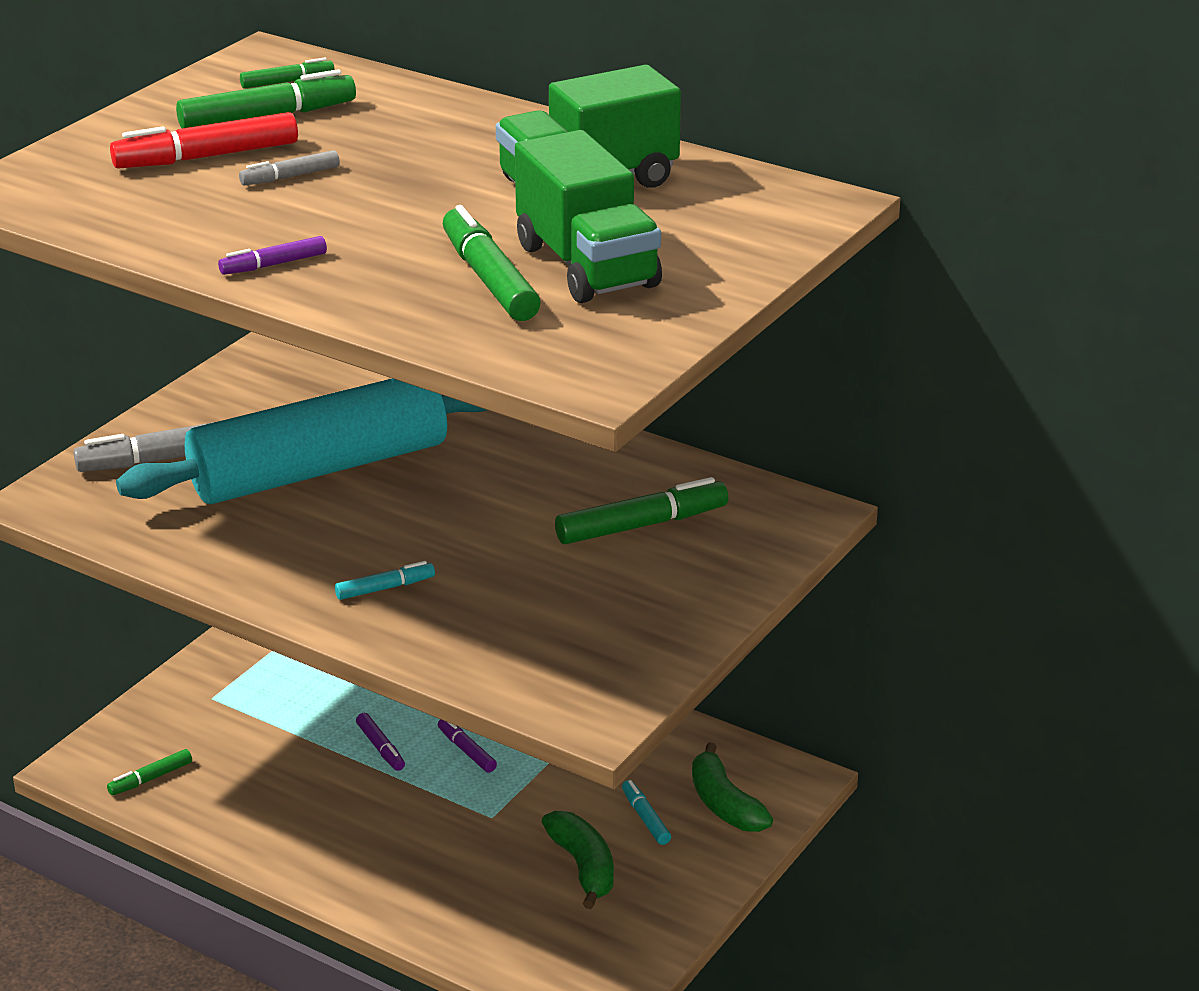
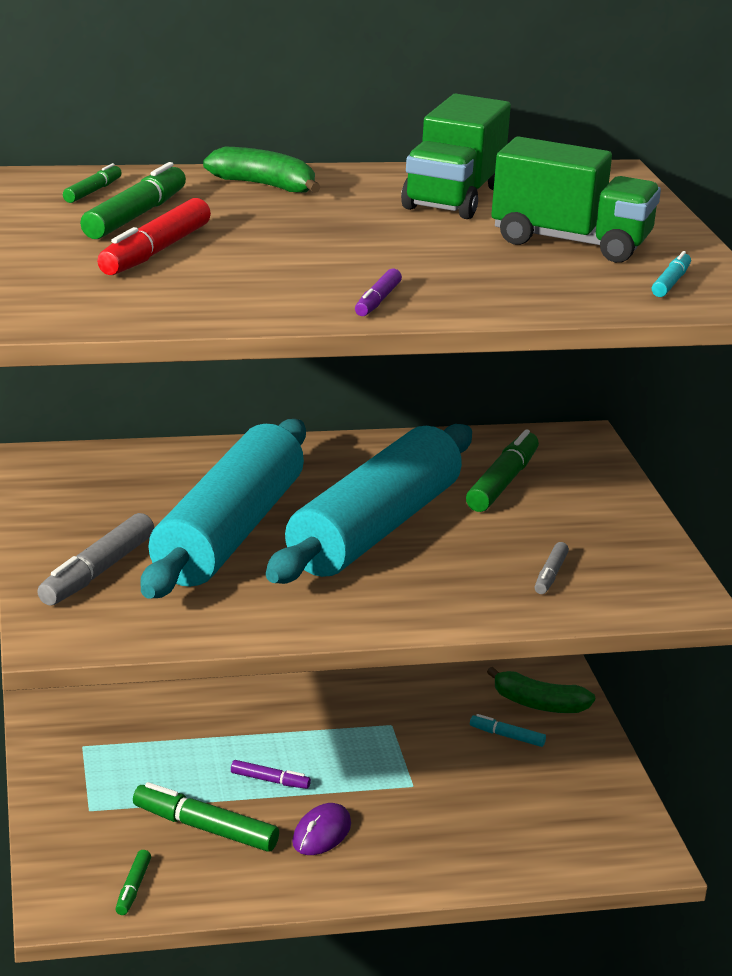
camera: 45 degrees left, 5 degrees down
(290, 177) = (249, 247): grey marker -> grey marker (550, 575)
(353, 815) = (321, 833): none -> purple mouse
(385, 588) = (420, 586): turquoise marker -> turquoise marker (671, 283)
(443, 519) = (374, 529): none -> turquoise rolling pin
(466, 751) = (331, 753): purple marker -> none
(489, 279) = (534, 267): green marker -> green marker (205, 828)
(583, 867) = (517, 785): green banana -> green banana (264, 185)

